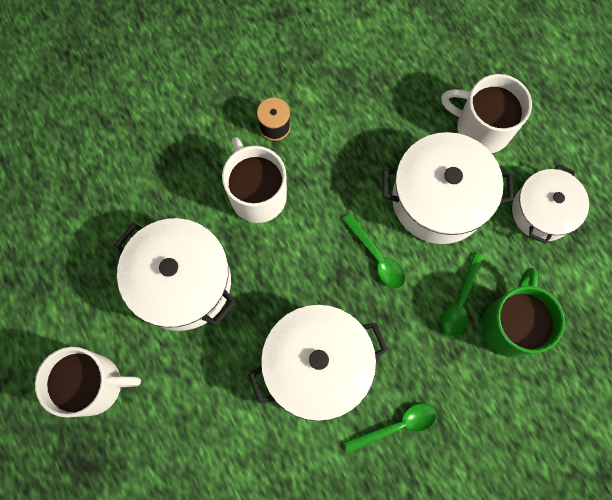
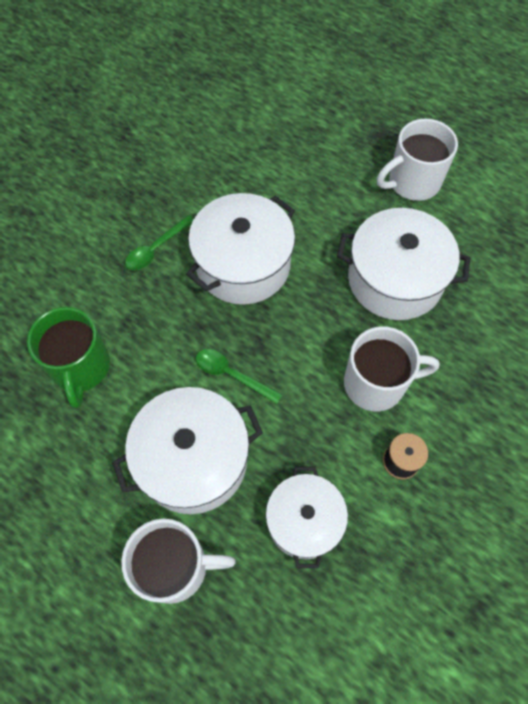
camera: 155 degrees right, 10 degrees down
(257, 194) = (376, 383): white mug -> white mug turned 45 degrees counterclockwise
(460, 301) = (135, 369): green spoon -> none
(542, 211) = (77, 496): white pot -> white pot (304, 521)

